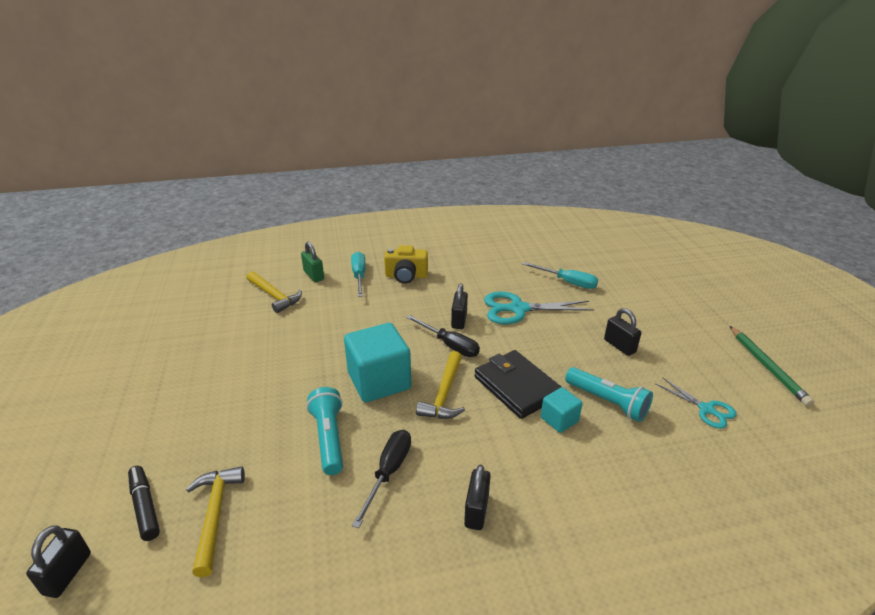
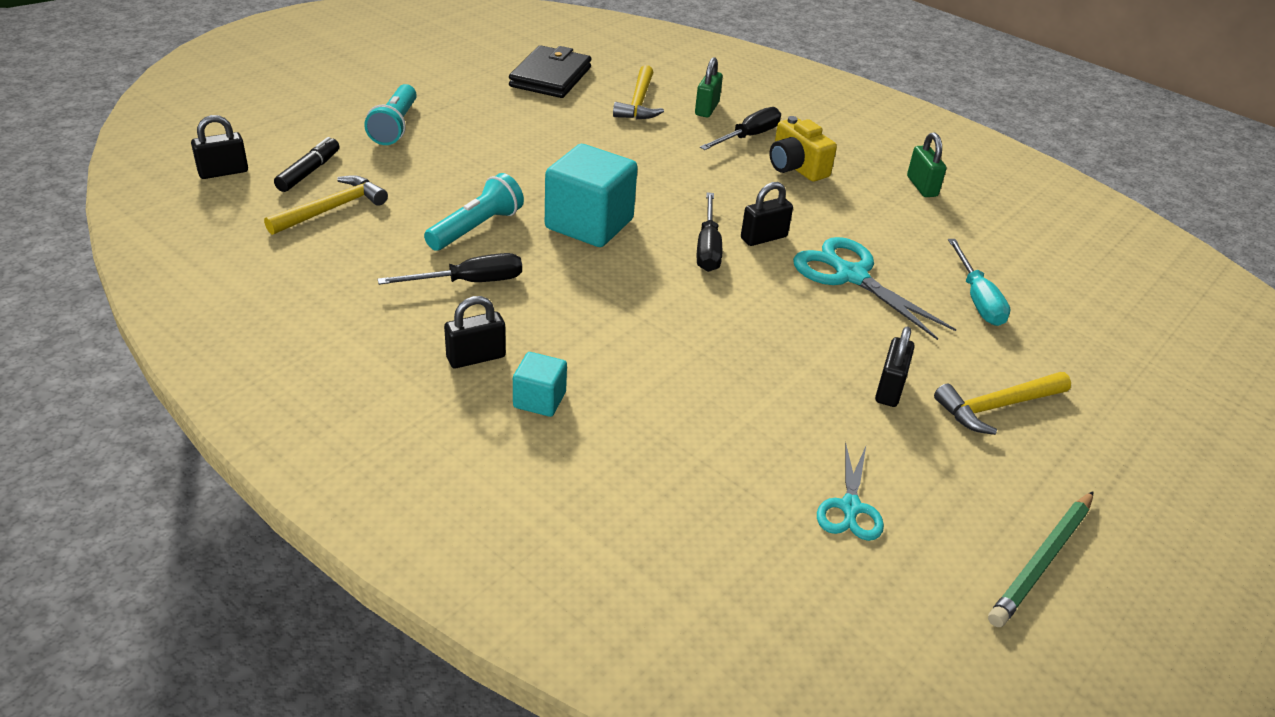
camera: 50 degrees right, 5 degrees up
(359, 276) = (748, 137): turquoise screwdriver -> black screwdriver
(444, 394) = (621, 275): yellow hammer -> yellow hammer (997, 407)
(464, 249) = (922, 186): none -> green padlock
(517, 387) = (695, 324): black wallet -> black wallet (550, 77)
(559, 419) = (676, 375): turquoise cube -> turquoise cube (539, 400)
(607, 402) = (755, 408): turquoise flashlight -> turquoise flashlight (395, 126)

